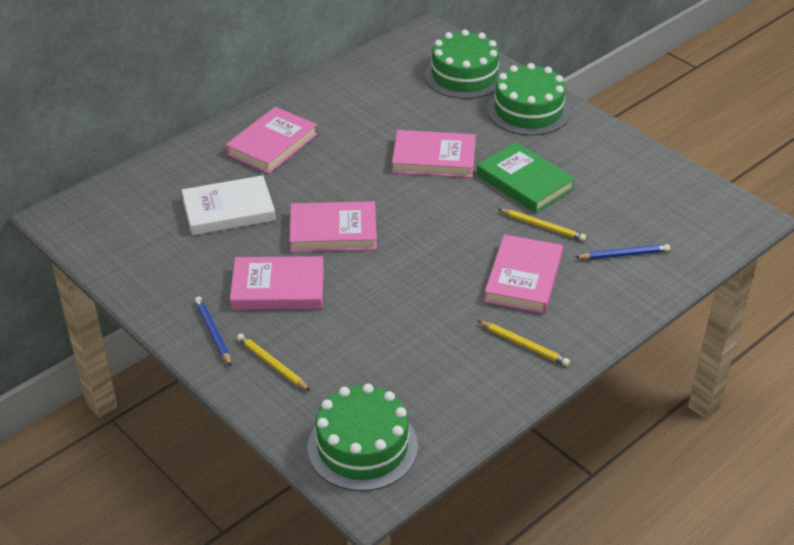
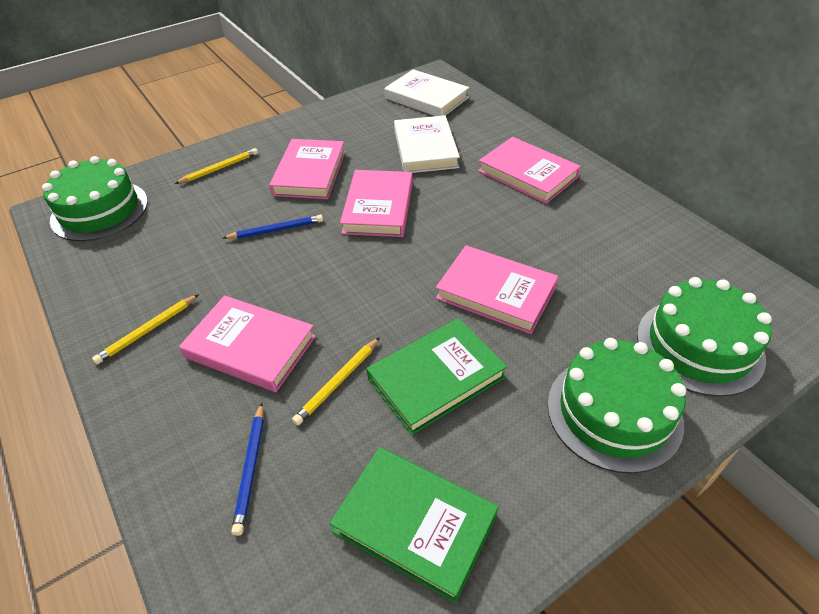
camera: 100 degrees right, 5 degrees up
(117, 218) = (426, 98): none -> white book
(213, 332) = (271, 141): blue pencil -> blue pencil (276, 230)
(434, 158) = (496, 293): pink book -> pink book turned 75 degrees counterclockwise
(631, 182) = (415, 523): none -> green book

